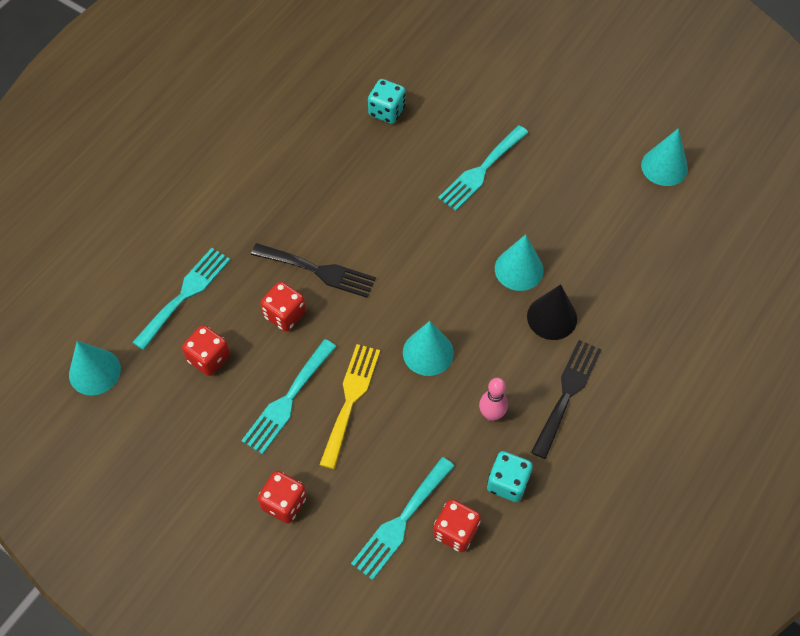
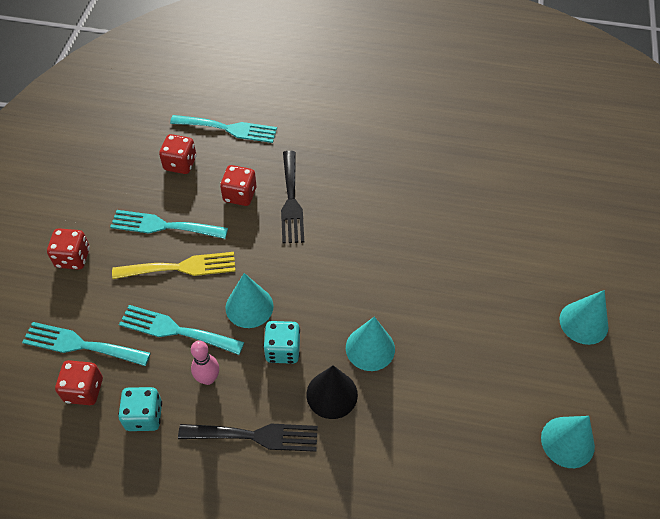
camera: 65 degrees right, 5 degrees down
(94, 371) = (142, 105): turquoise cone -> turquoise cone (583, 322)
(387, 111) = (477, 188): turquoise dice -> turquoise dice (282, 350)
(481, 171) = (459, 280): turquoise fork -> turquoise fork (175, 330)

